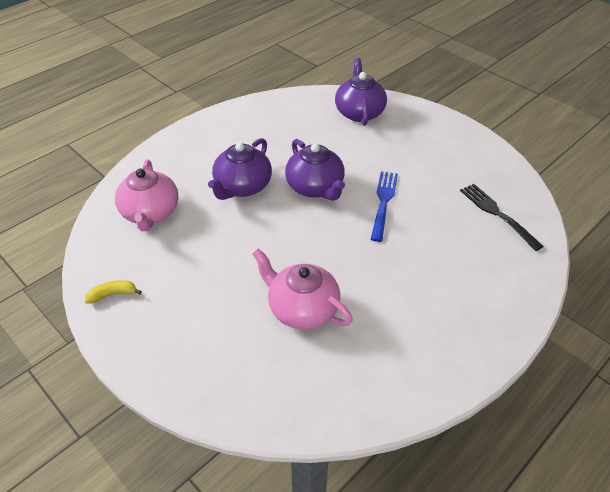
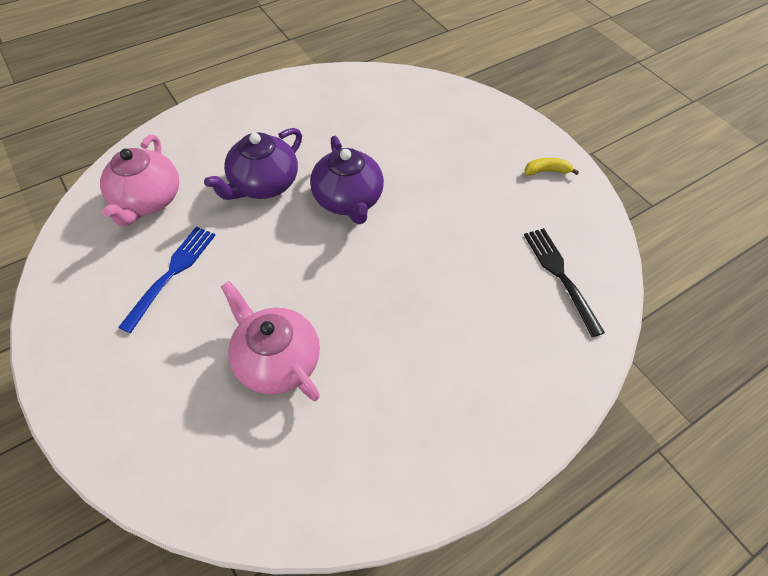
camera: 10 degrees right, 10 degrees up
(112, 294) = (69, 298): yellow banana -> yellow banana (546, 171)
(359, 112) = (435, 108): purple teapot -> none
(383, 202) = (423, 234): blue fork -> blue fork (172, 273)

